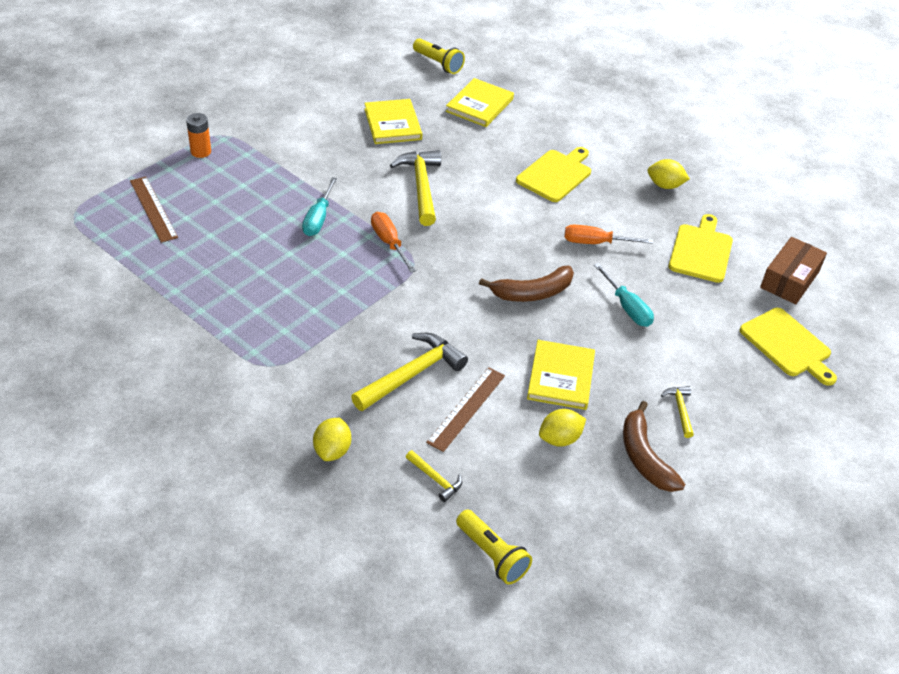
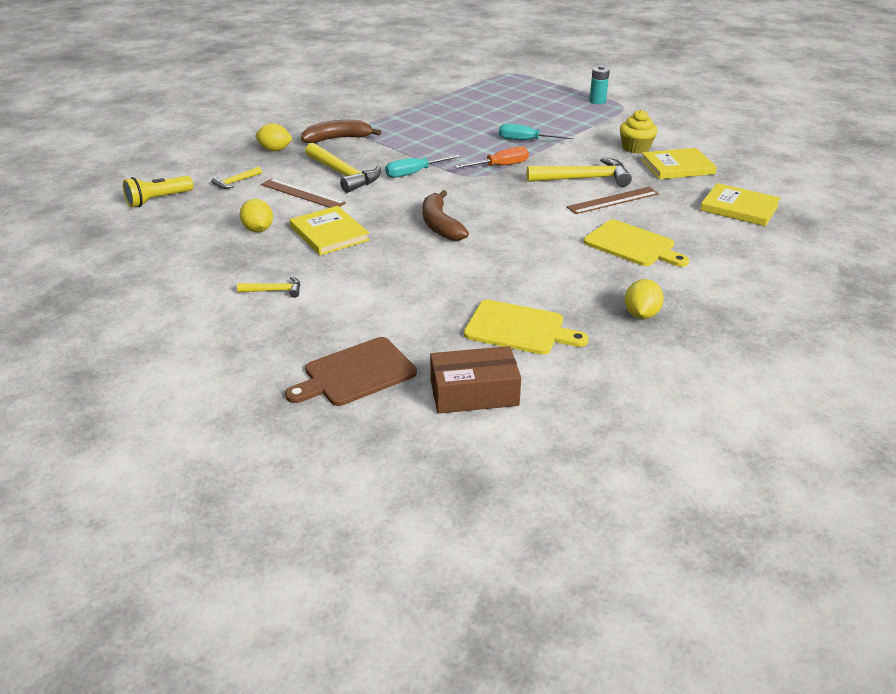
camera: 95 degrees right, 10 degrees down
(153, 209) = (523, 92): brown ruler -> brown ruler (613, 200)
(201, 151) = (597, 101): orange battery -> turquoise battery
(344, 143) = (635, 148): none -> yellow cupcake
(438, 64) = (804, 188): yellow flashlight -> none
(561, 377) = (329, 233): yellow book -> yellow book turned 45 degrees clockwise
(596, 243) = (520, 262): orange screwdriver -> none
(627, 307) = (420, 273): turquoise screwdriver -> turquoise screwdriver (414, 173)
(644, 457) = (224, 267): brown banana -> brown banana (338, 139)
(787, 345) = (355, 373): yellow cutting board -> brown cutting board
(789, 279) = (474, 393): brown box -> brown box turned 45 degrees counterclockwise

